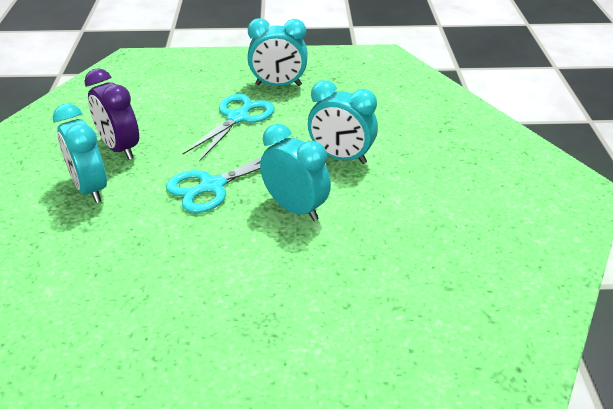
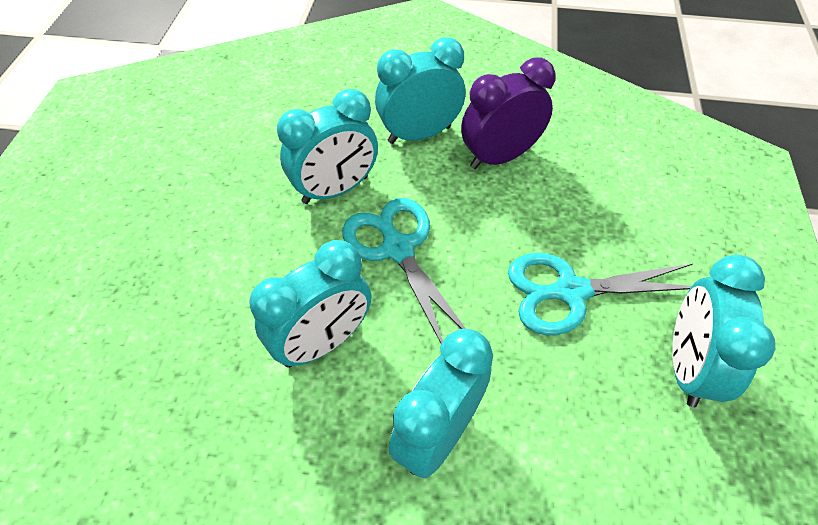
camera: 100 degrees right, 15 degrees up
(154, 225) = (335, 190): none -> turquoise clock
(237, 118) = (571, 292): turquoise scissors -> turquoise scissors turned 135 degrees clockwise

